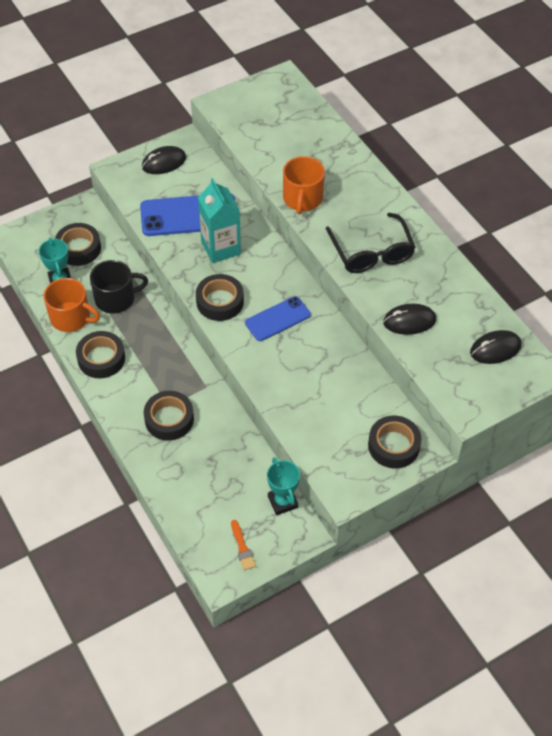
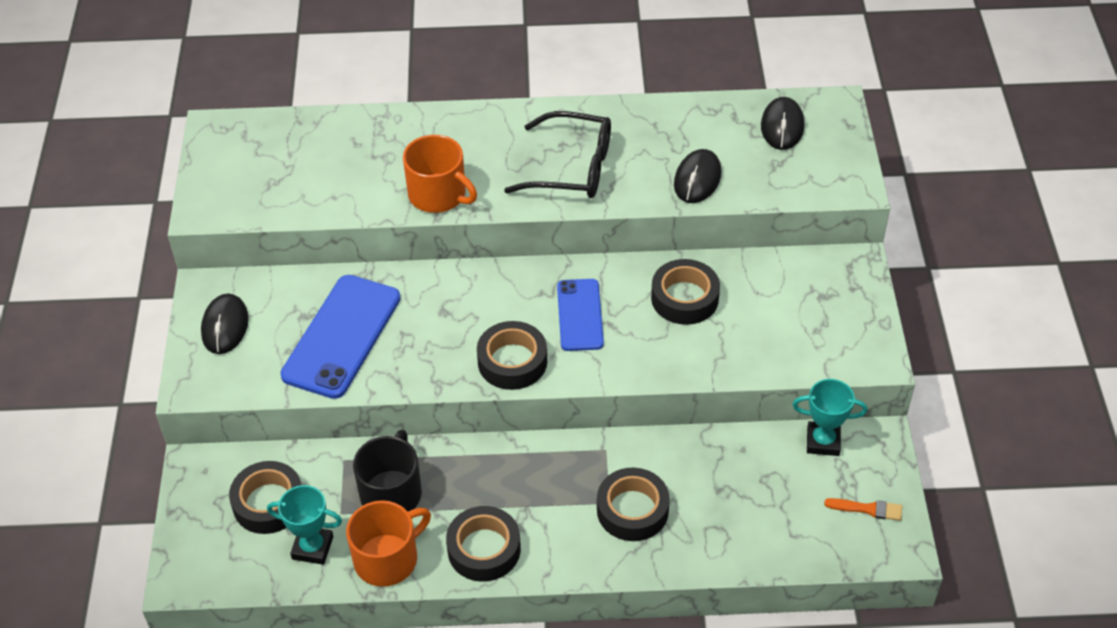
camera: 60 degrees left, 5 degrees down
(220, 248) = (423, 325): turquoise carton -> none
(393, 446) = (832, 286): black tape -> black tape (684, 298)

